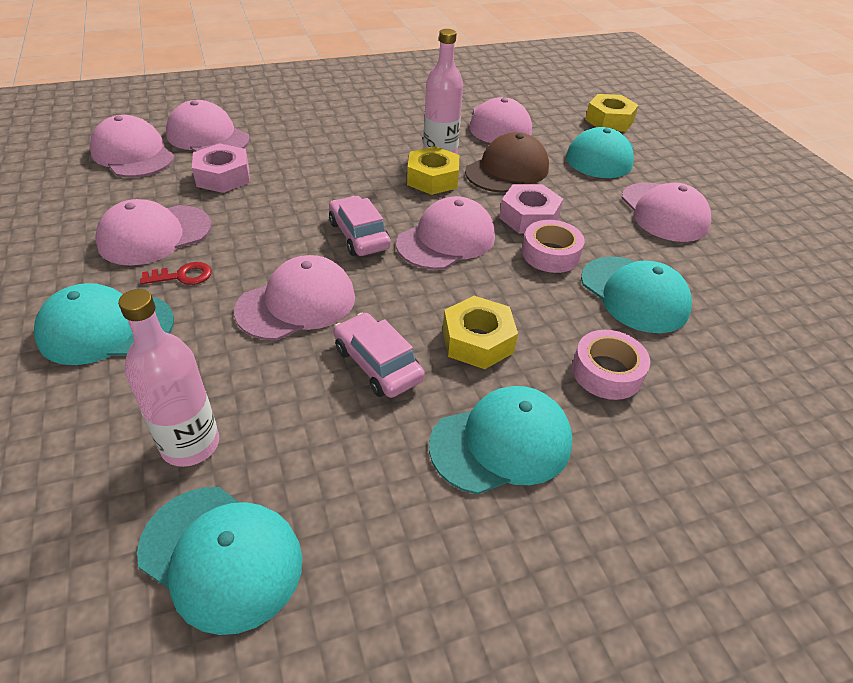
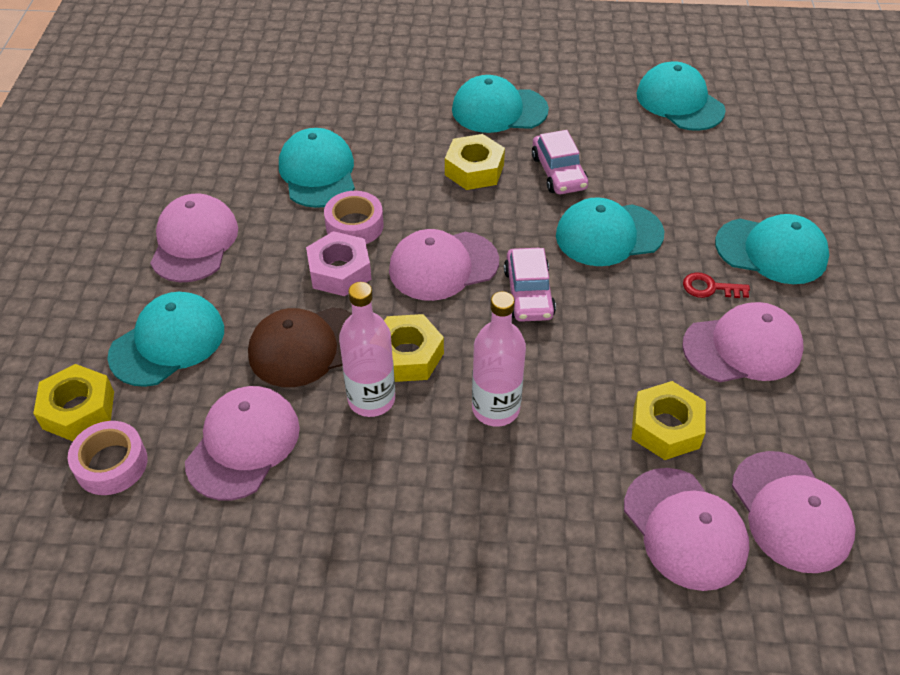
camera: 155 degrees left, 5 degrees up
(190, 444) = (698, 155): pink bottle -> pink bottle (495, 408)
(223, 177) = (666, 427): pink nut -> yellow nut
(297, 303) = (608, 235): pink cap -> turquoise cap
(607, 372) = (396, 128): pink tape -> pink tape (111, 464)

